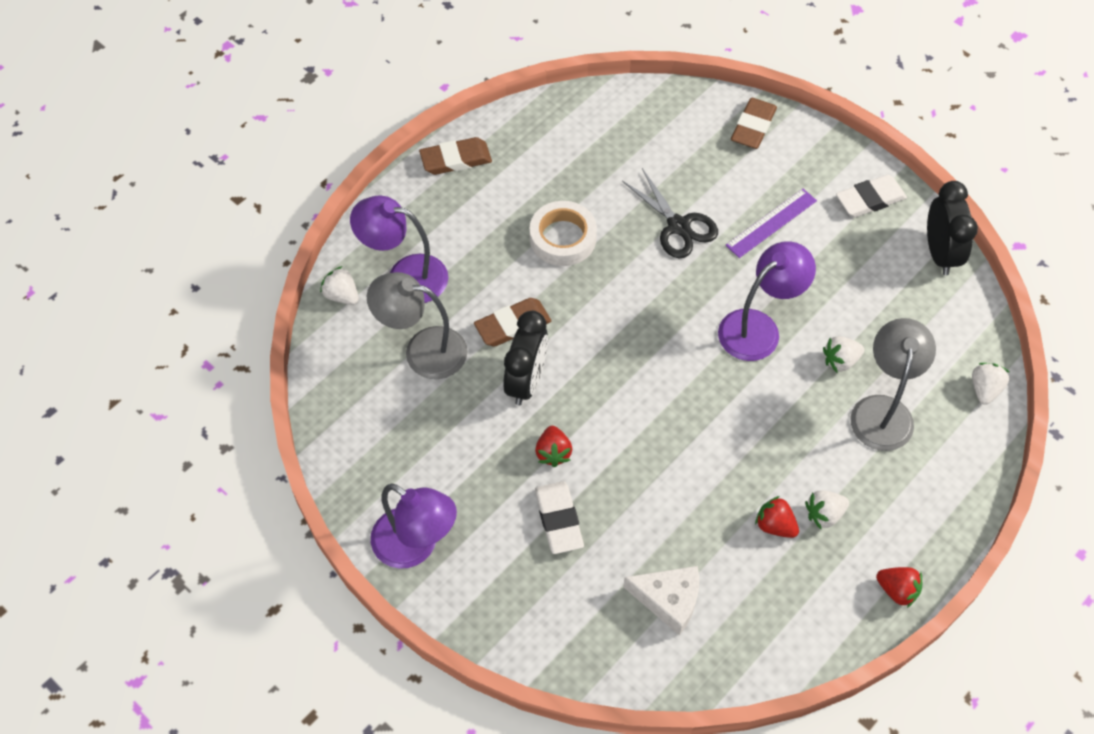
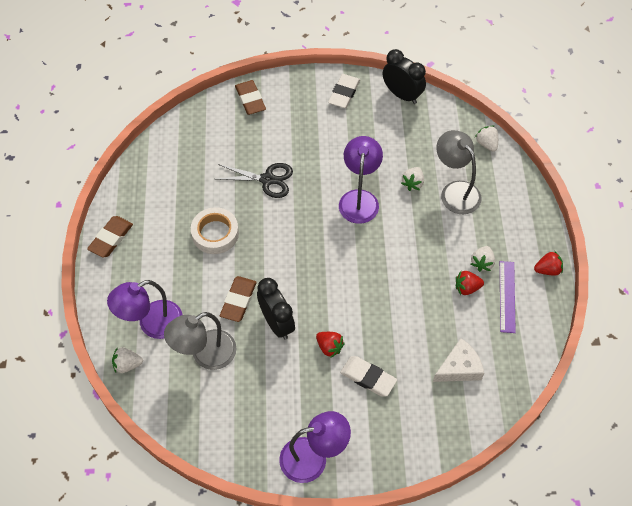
camera: 45 degrees left, 0 degrees up
(771, 223) = (310, 142): purple ruler -> purple ruler (507, 296)

